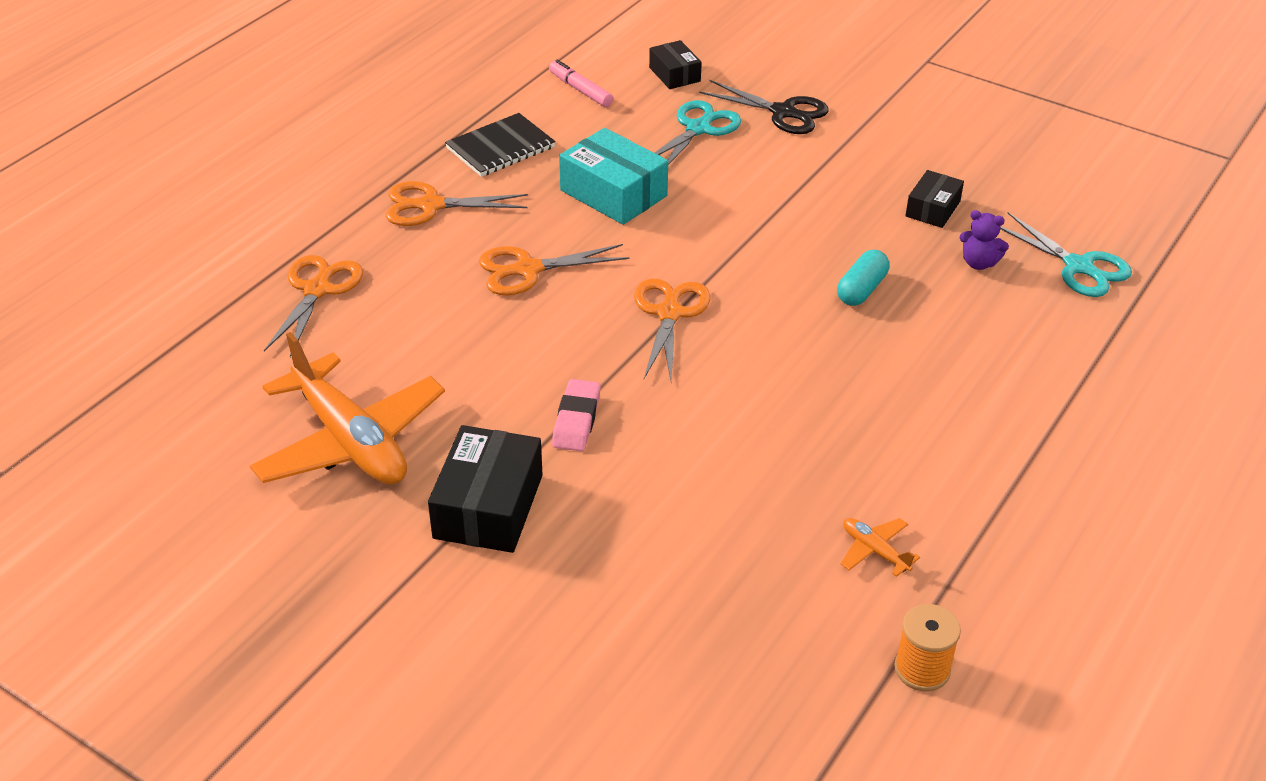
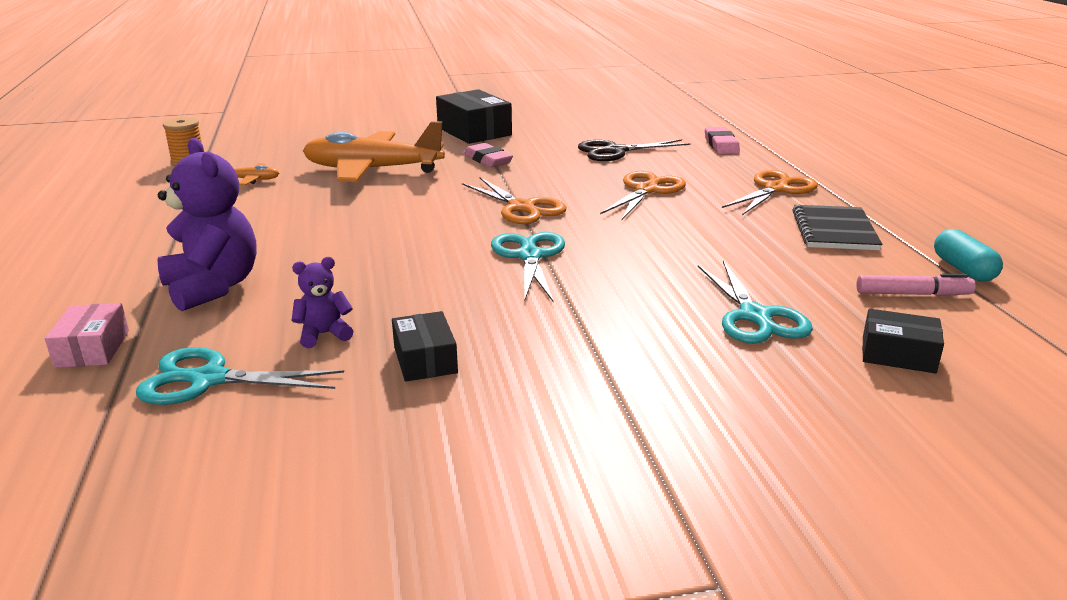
camera: 135 degrees right, 15 degrees down
(317, 290) = (721, 145): orange scissors -> pink eraser
(350, 441) = (575, 123): orange plane -> orange plane (372, 170)
(613, 193) = (698, 243): turquoise box -> none
(752, 252) = (529, 256): none -> turquoise scissors
(783, 112) = (725, 376): black scissors -> black scissors (615, 151)
(861, 290) = (408, 272): turquoise capsule -> turquoise capsule (963, 269)
(1029, 361) = (213, 287): none -> purple teddy bear
(1149, 339) = (92, 349): none -> pink box

